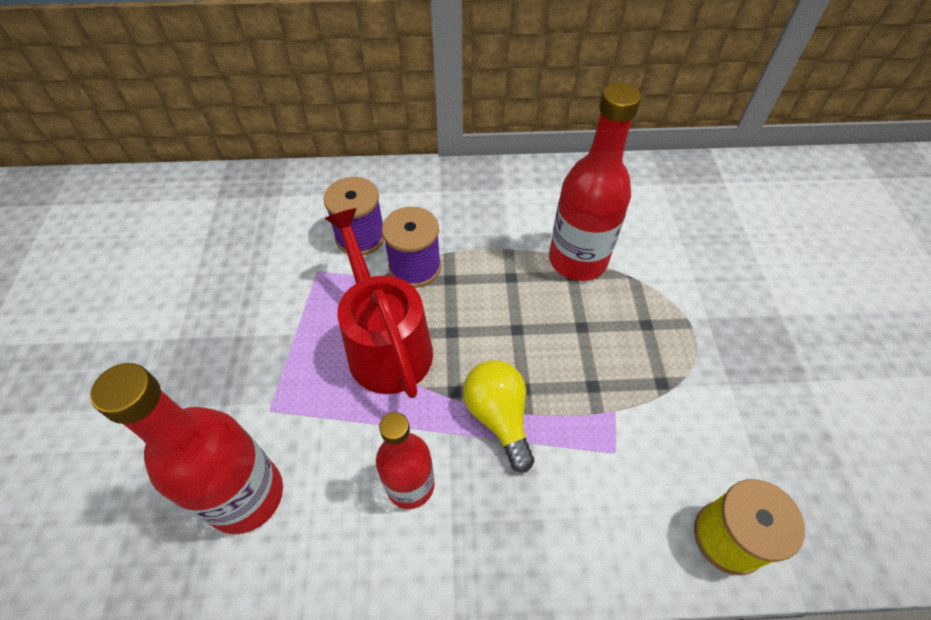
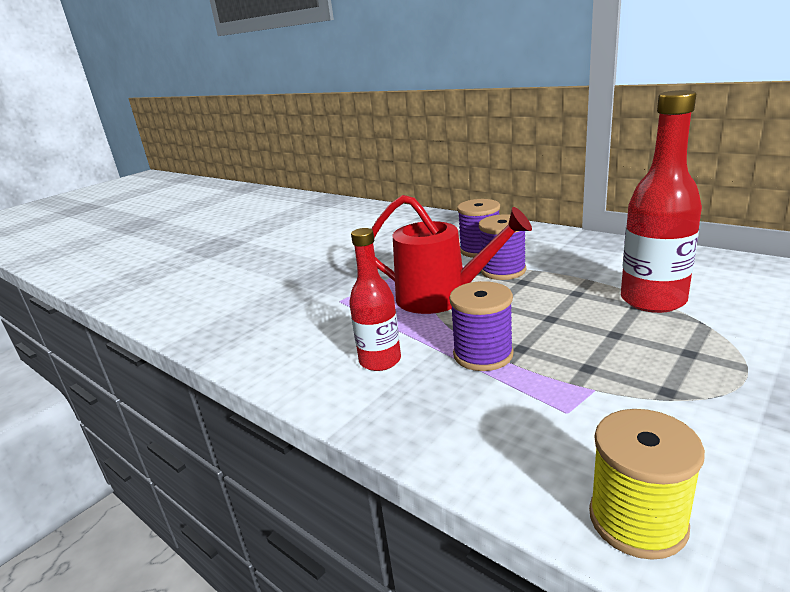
camera: 45 degrees right, 30 degrees down
(246, 495) = (286, 327): red bottle -> none
(386, 344) = (441, 297): red watering can -> red watering can turned 90 degrees clockwise
(499, 417) = (483, 354): yellow light bulb -> purple spool

